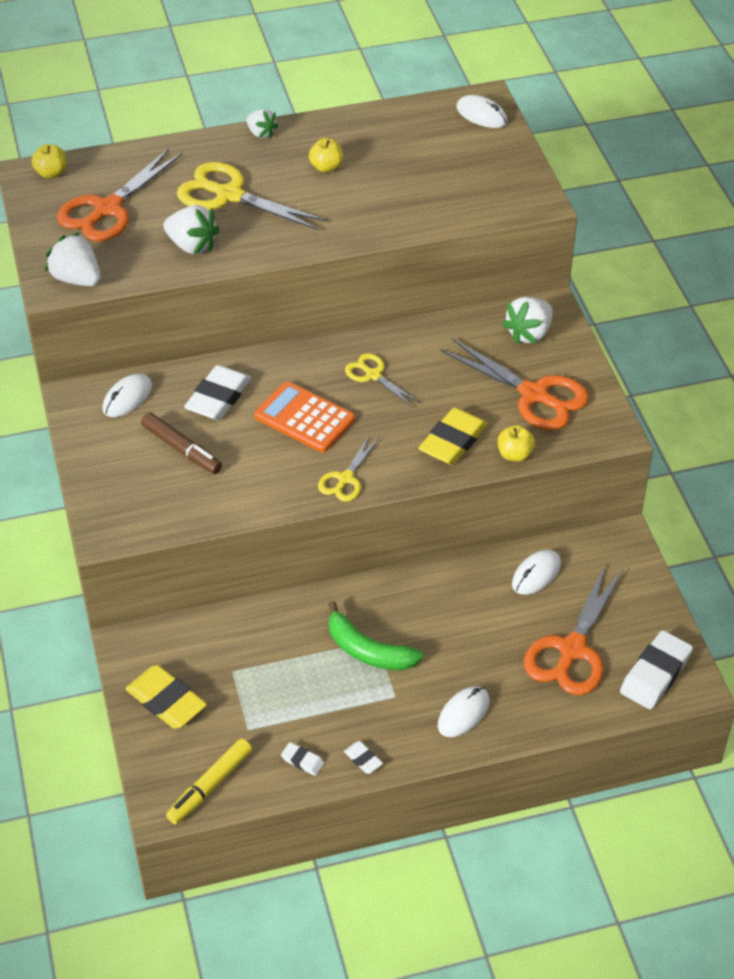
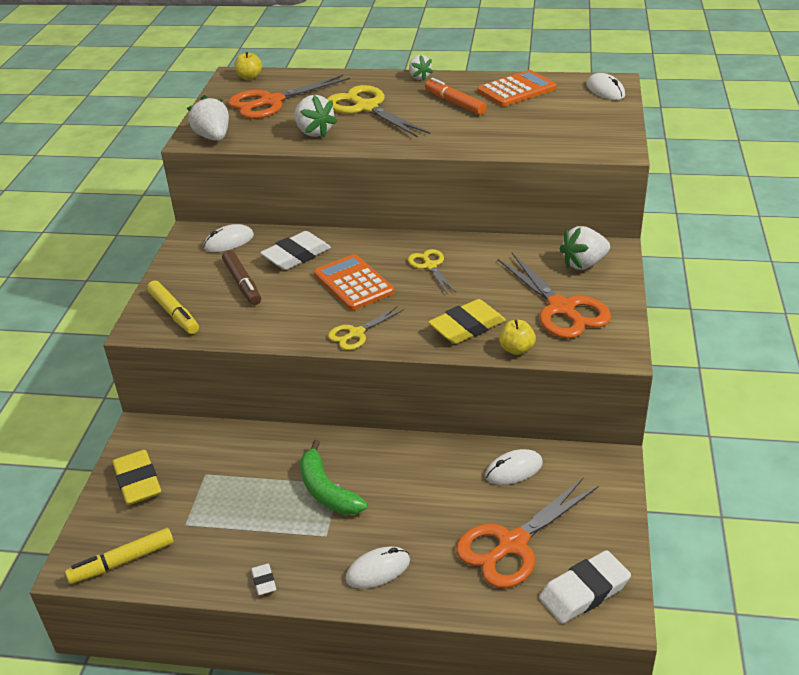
camera: 25 degrees right, 10 degrees down
(131, 507) = (174, 313): none -> yellow marker
(302, 761) = (211, 565): white eraser -> none
(326, 167) = (455, 103): yellow apple -> orange marker
(384, 133) = (516, 90): none -> orange calculator

